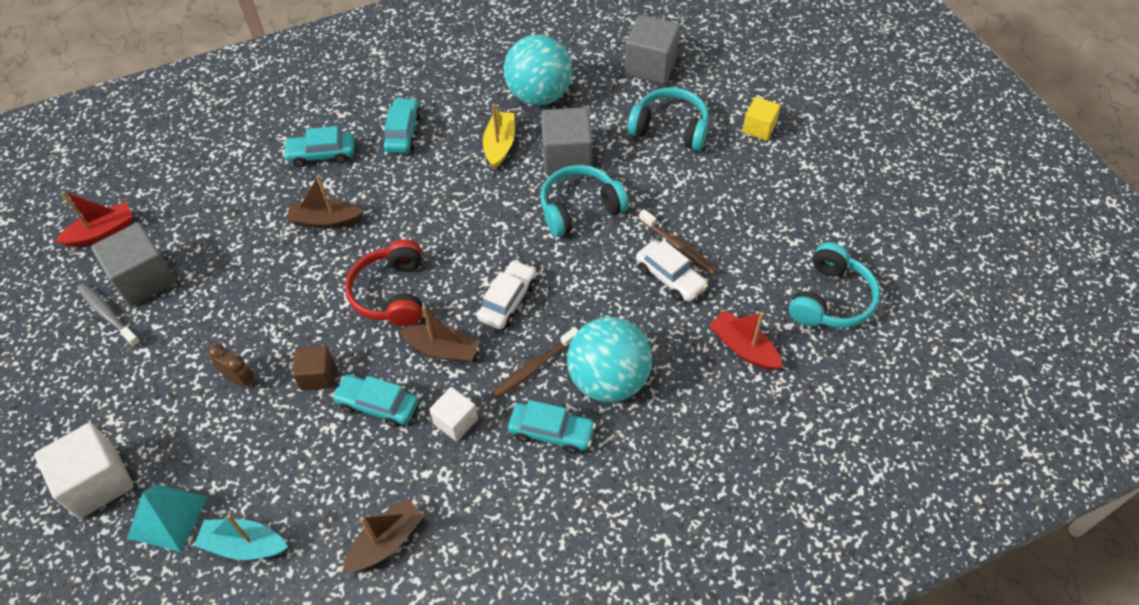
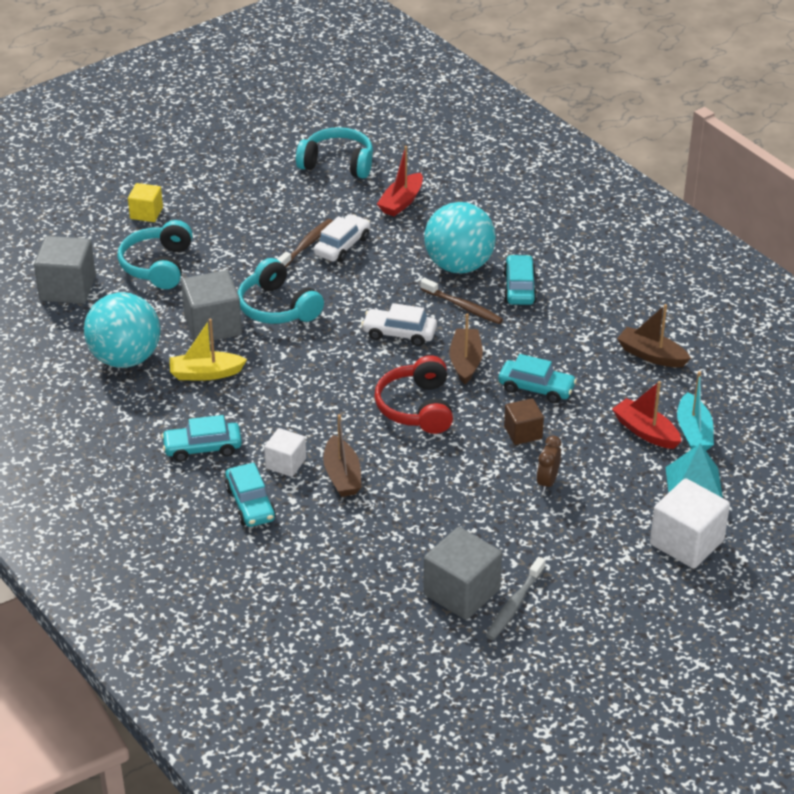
camera: 105 degrees left, 15 degrees down
(102, 232) = (412, 652): red boat -> red boat (645, 431)
(377, 405) = (536, 388): turquoise car -> turquoise car turned 75 degrees counterclockwise
(391, 293) = (416, 407): red headphones -> red headphones turned 105 degrees clockwise
(455, 421) = (532, 340): white cube -> white cube (285, 463)

